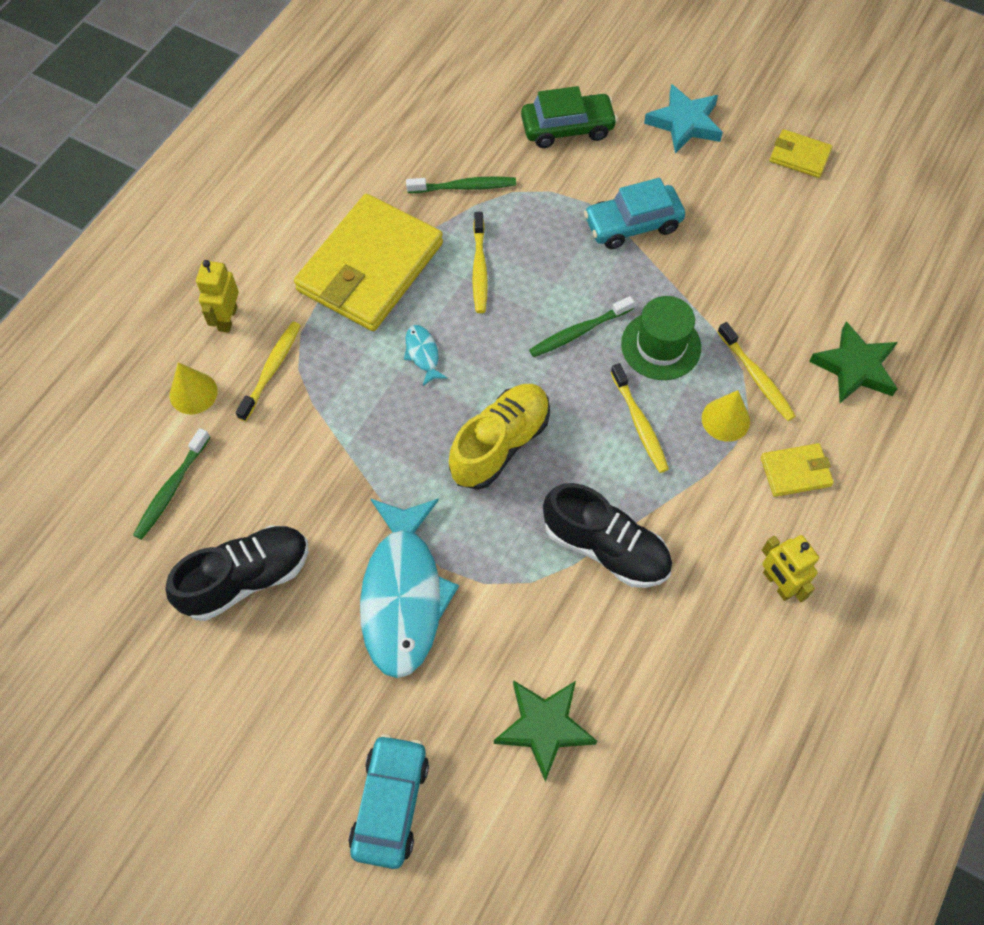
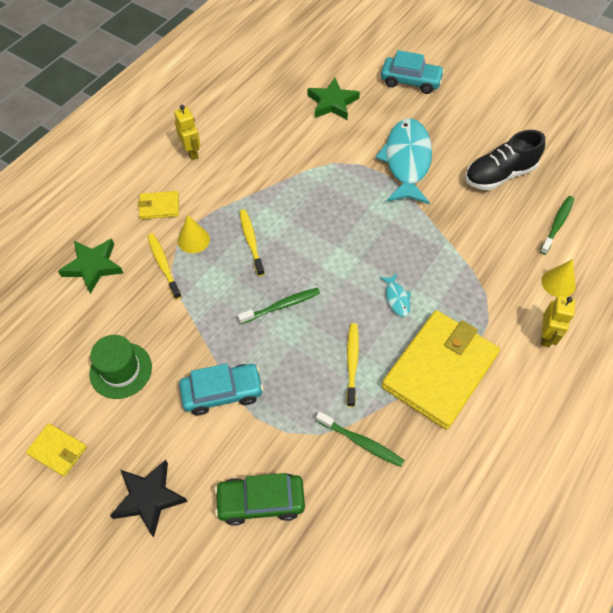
camera: 175 degrees left, 5 degrees down
(271, 369) = (505, 295): yellow toothbrush -> none
(390, 804) = (410, 81): turquoise car -> turquoise car turned 90 degrees counterclockwise
(464, 187) = (361, 442): green toothbrush -> green toothbrush turned 150 degrees counterclockwise
(500, 444) = (345, 235): yellow shoe -> none
(605, 548) = (286, 175): black shoe -> none
(661, 345) = (224, 291): green hat -> green hat (121, 370)
(684, 123) = (149, 498): turquoise star -> black star

